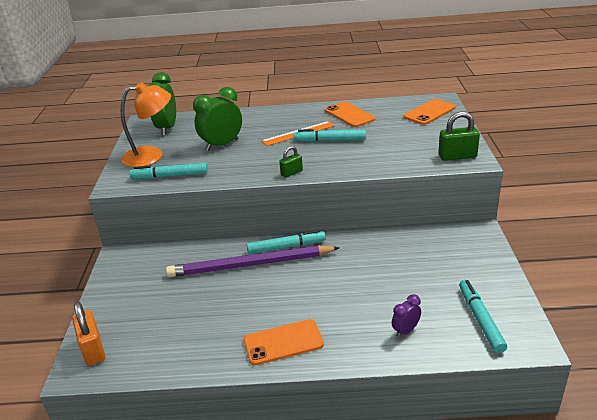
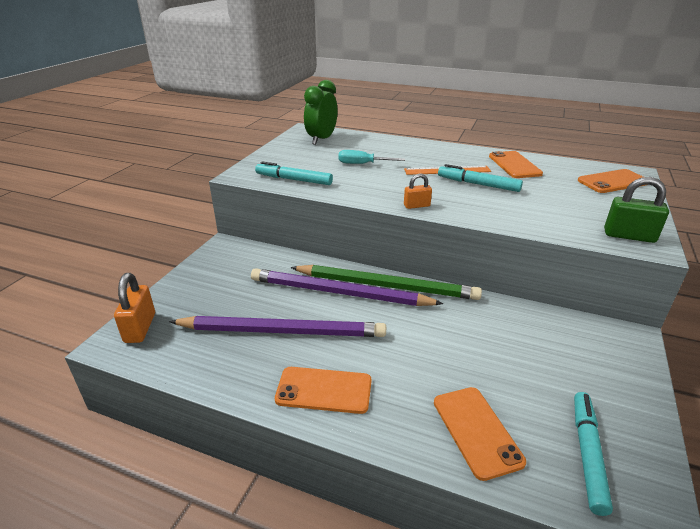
camera: 20 degrees right, 0 degrees up
(151, 156) = (290, 158): orange lamp -> none
(222, 145) = (362, 164): green clock -> turquoise screwdriver
(222, 310) = (282, 331): none -> purple pencil
(286, 247) = (386, 286): turquoise marker -> green pencil
(291, 173) = (416, 206): green padlock -> orange padlock
(405, 331) = (476, 431): purple clock -> orange phone

